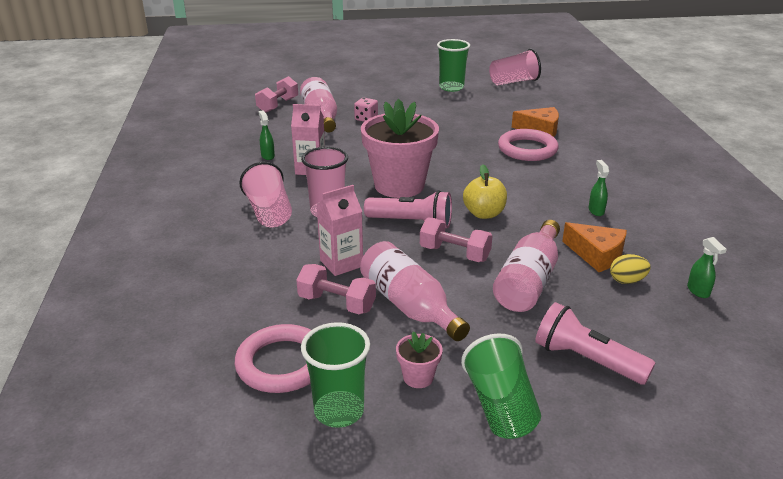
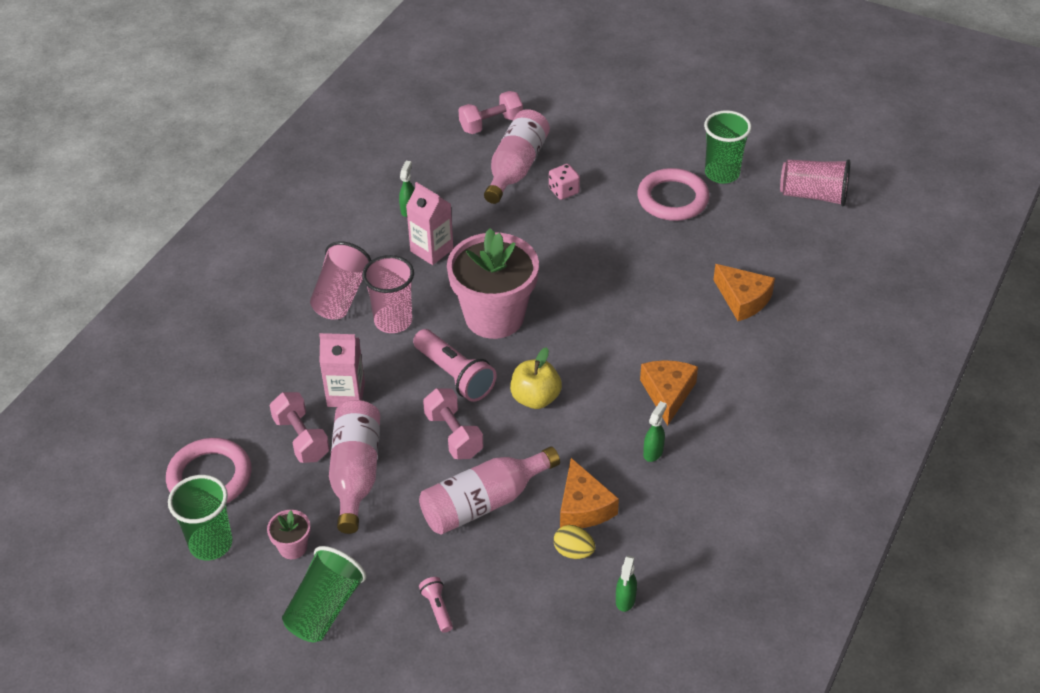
camera: 35 degrees right, 15 degrees up
(527, 149) = (689, 325): pink ring -> pink ring (672, 199)
(562, 181) = (668, 393): none -> orange cheese
(586, 360) = (437, 608): pink flashlight -> pink flashlight, size x0.50

